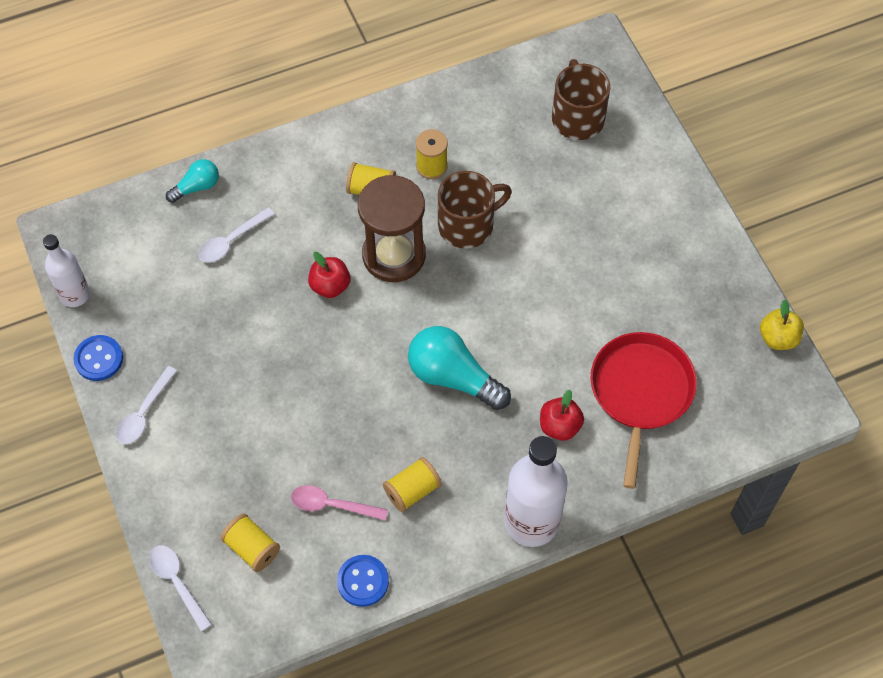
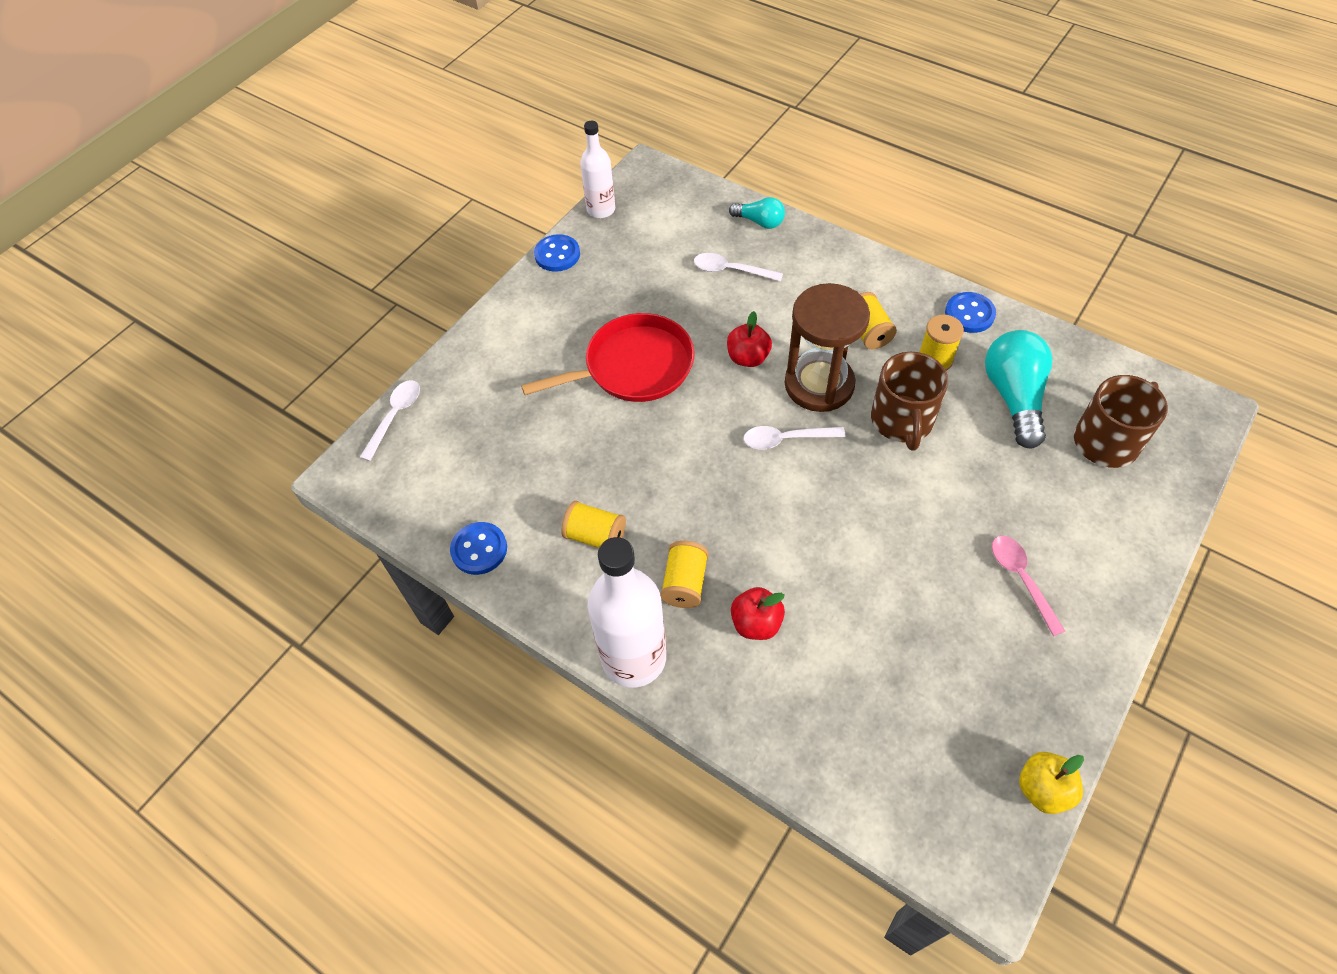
camera: 60 degrees right, 5 degrees down
(144, 413) = (531, 308): white spoon -> white spoon (786, 439)
(252, 548) = (458, 449): yellow spool -> yellow spool (685, 583)
(332, 505) = (538, 482): pink spoon -> pink spoon (1021, 579)
(409, 115) = (969, 314): none -> blue button
(453, 377) = (735, 501): turquoise light bulb -> turquoise light bulb (1013, 397)
(467, 225) = (902, 421): brown mug -> brown mug turned 60 degrees clockwise
(640, 392) = (854, 679): red pan -> red pan (633, 367)

